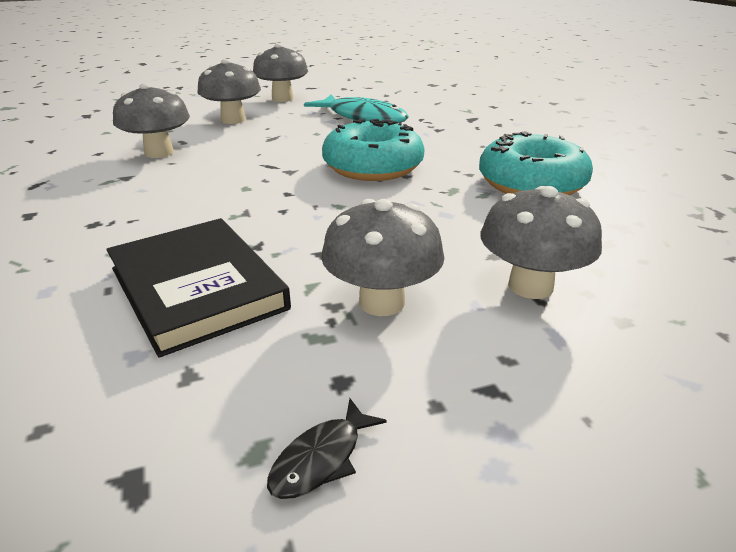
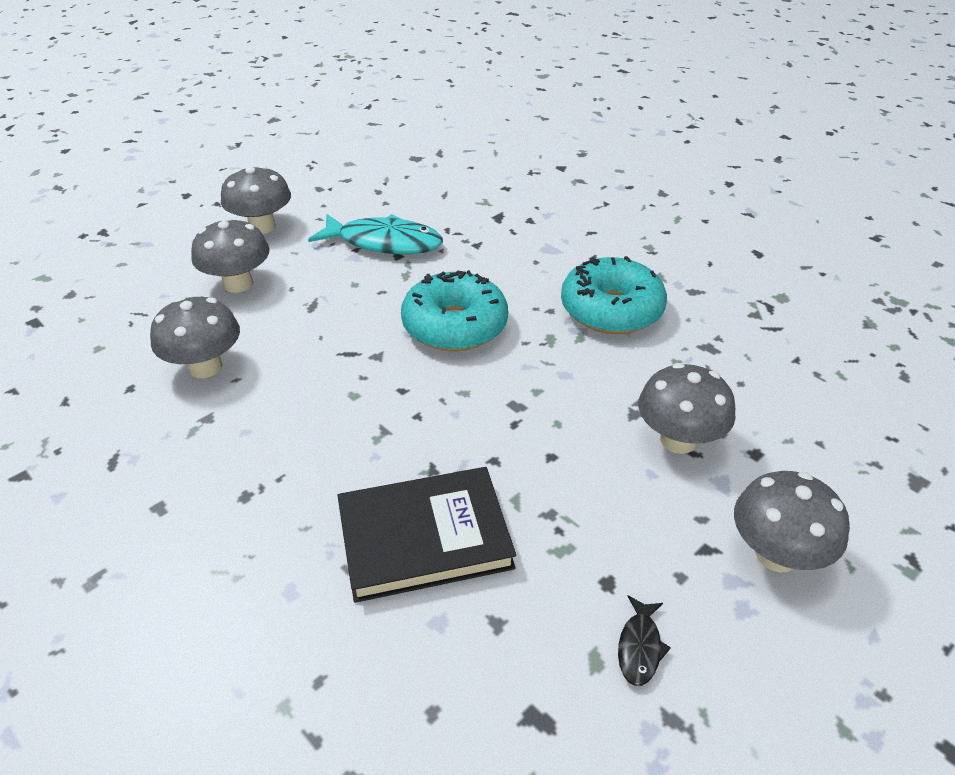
camera: 25 degrees left, 10 degrees up
(197, 288) = (424, 537): black book -> black book turned 45 degrees counterclockwise
(381, 302) = (583, 497): grey mushroom -> grey mushroom (776, 554)

